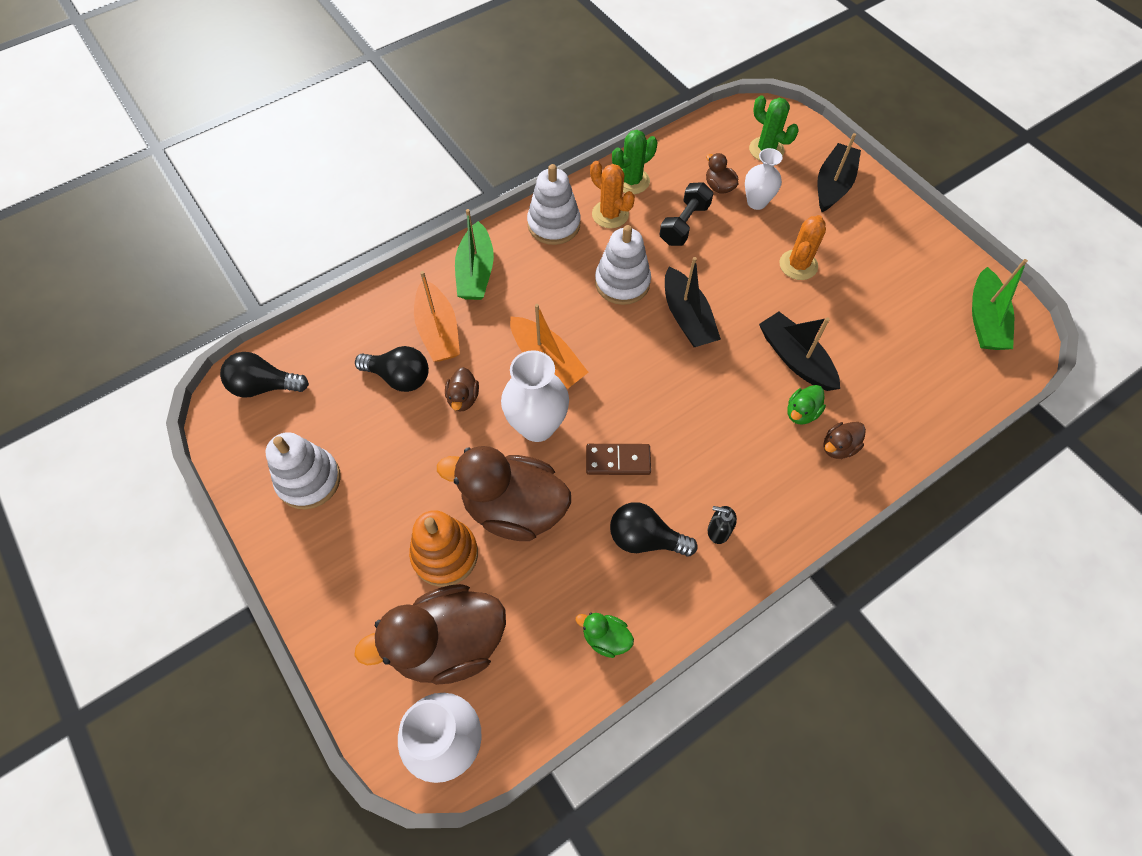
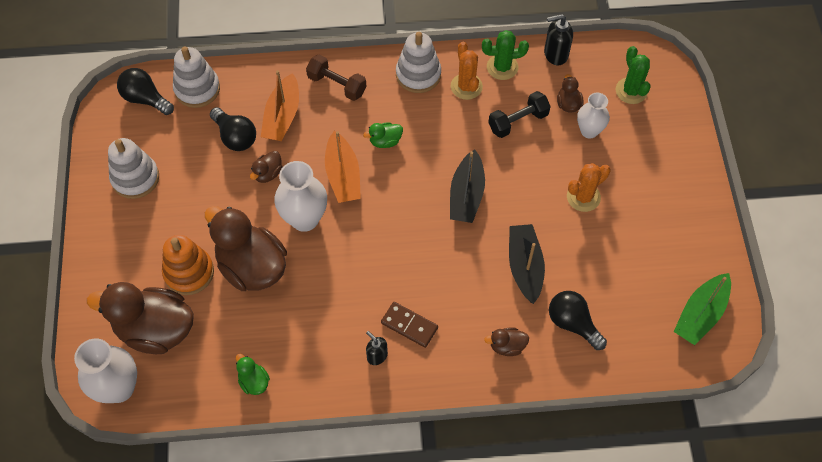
camera: 30 degrees right, 0 degrees up
(476, 272) = (337, 85): green boat -> brown dumbbell
(618, 461) = (342, 272): brown domino -> brown domino (409, 325)
(622, 282) = (437, 144): white stacking toy -> white stacking toy (197, 89)
(645, 538) = (324, 333): black light bulb -> black light bulb (572, 323)
(673, 147) = (555, 54): none -> black soap dispenser
(801, 412) = (498, 307): green duck -> green duck (385, 141)
(833, 185) = (664, 146): black boat -> none

